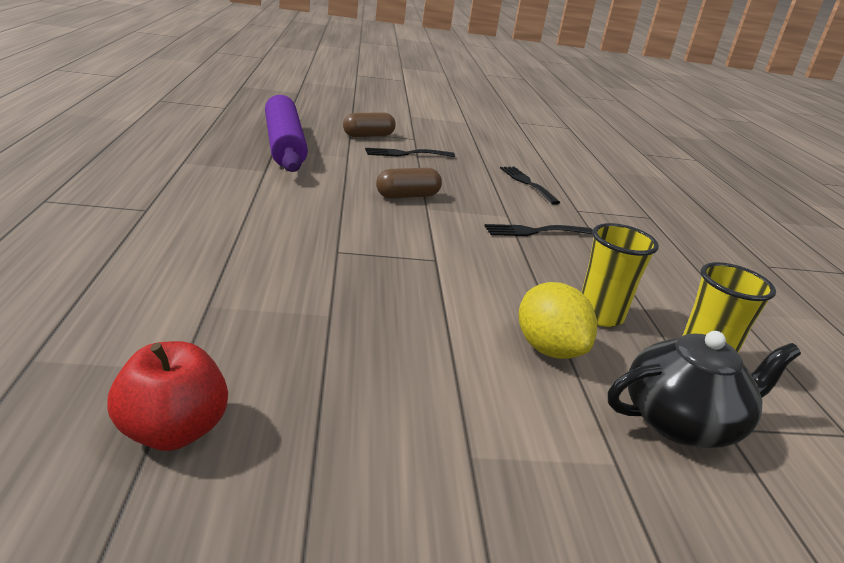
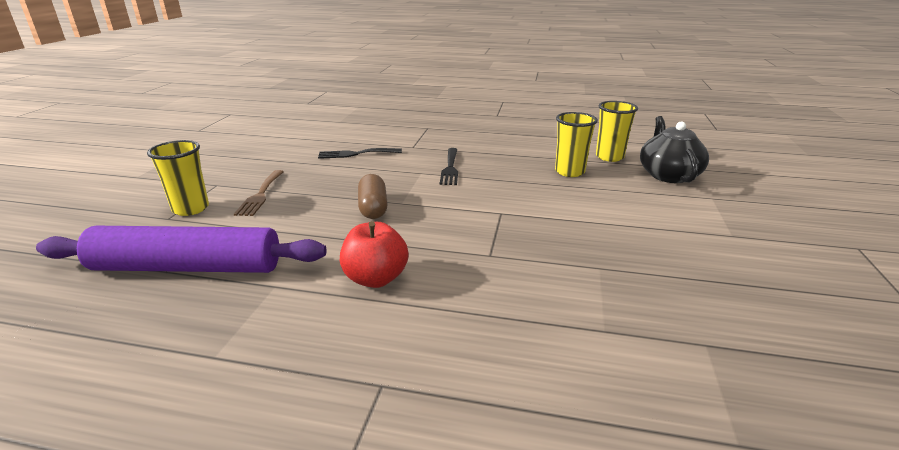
camera: 70 degrees left, 0 degrees up
(173, 431) = (781, 346): red apple -> red apple (375, 278)
(368, 136) = (190, 209): brown capsule -> yellow cup
(405, 154) = (260, 195): black fork -> brown fork
(548, 349) = (614, 194): yellow lemon -> none

